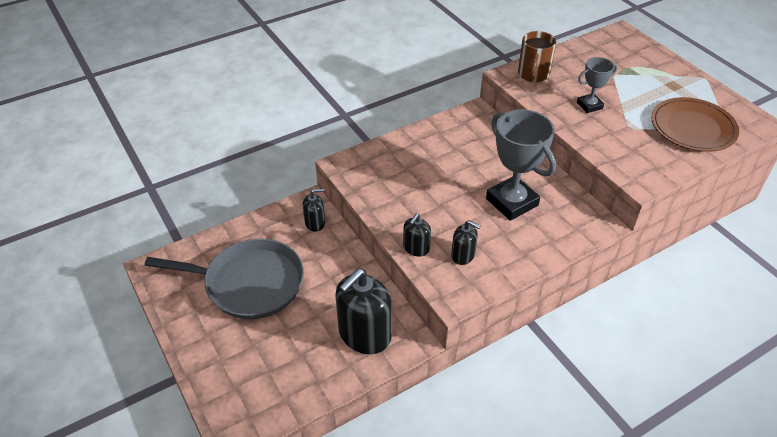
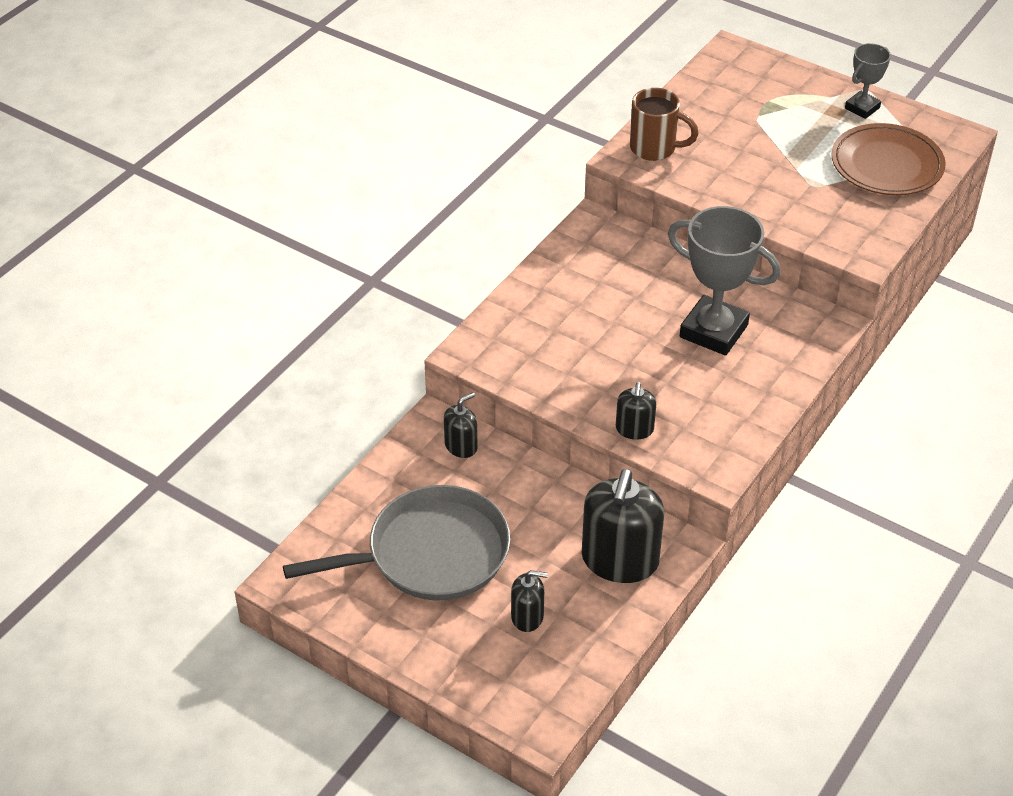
camera: 25 degrees left, 0 degrees up
(463, 255) = (696, 418): black soap dispenser -> black soap dispenser (527, 616)
(533, 75) = (654, 148): brown mug -> brown mug turned 60 degrees counterclockwise
(589, 105) = (750, 171): grey trophy -> grey trophy (862, 108)

